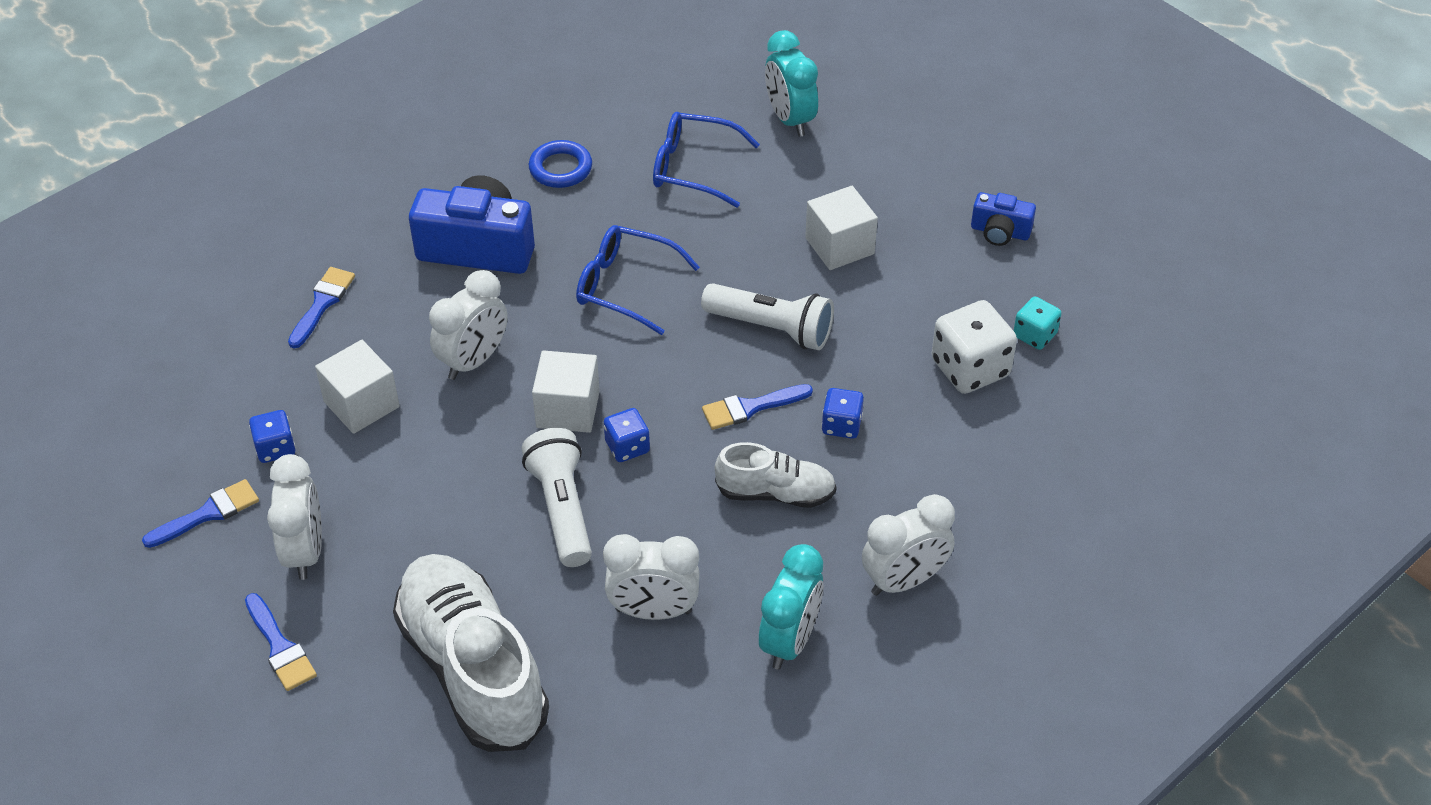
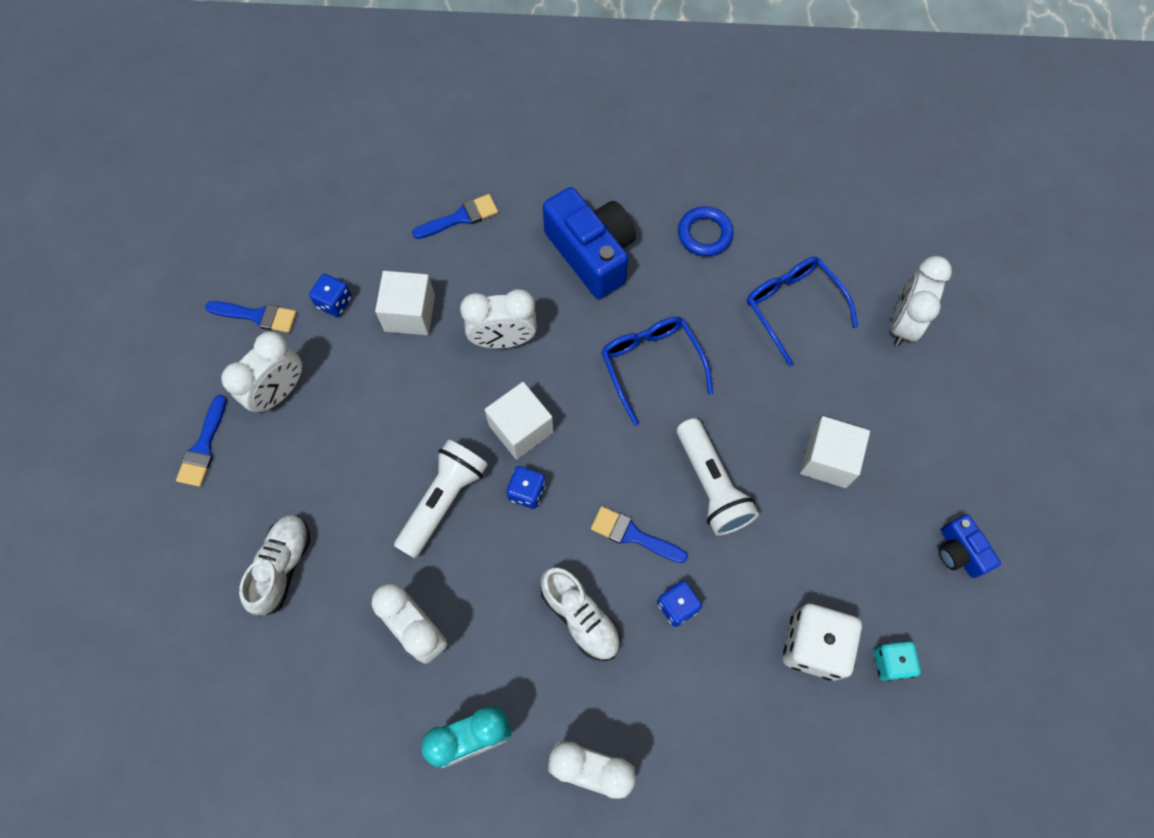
camera: 45 degrees right, 20 degrees up
(473, 669) = (282, 566): white shoe -> white shoe, size x0.54
(790, 119) = (903, 322): turquoise clock -> white clock

